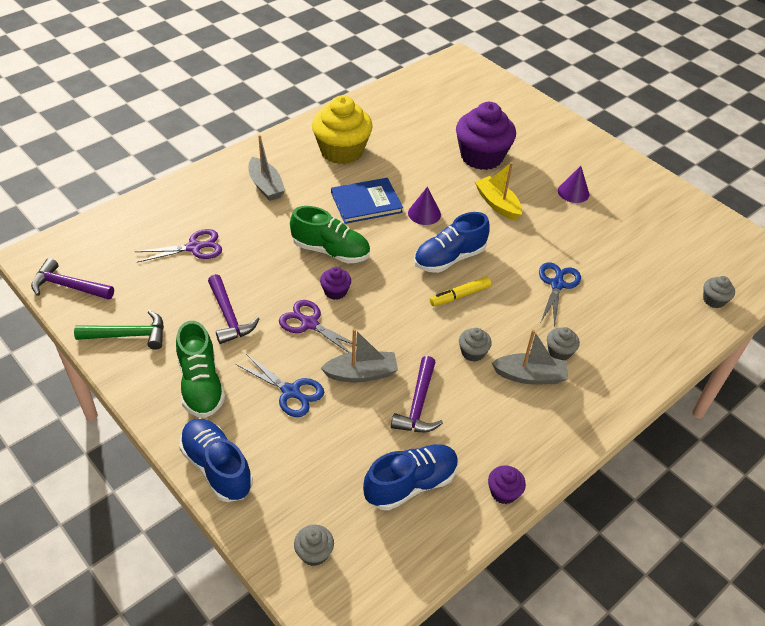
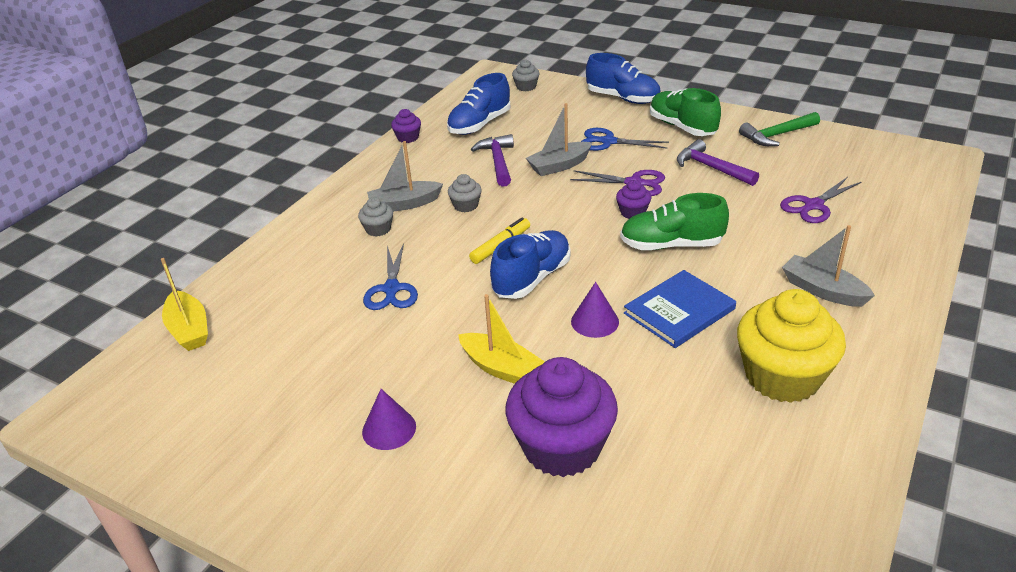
camera: 165 degrees right, 10 degrees down
(68, 286) = (876, 147): purple hammer -> none
(713, 300) = (189, 330): grey cupcake -> yellow boat

